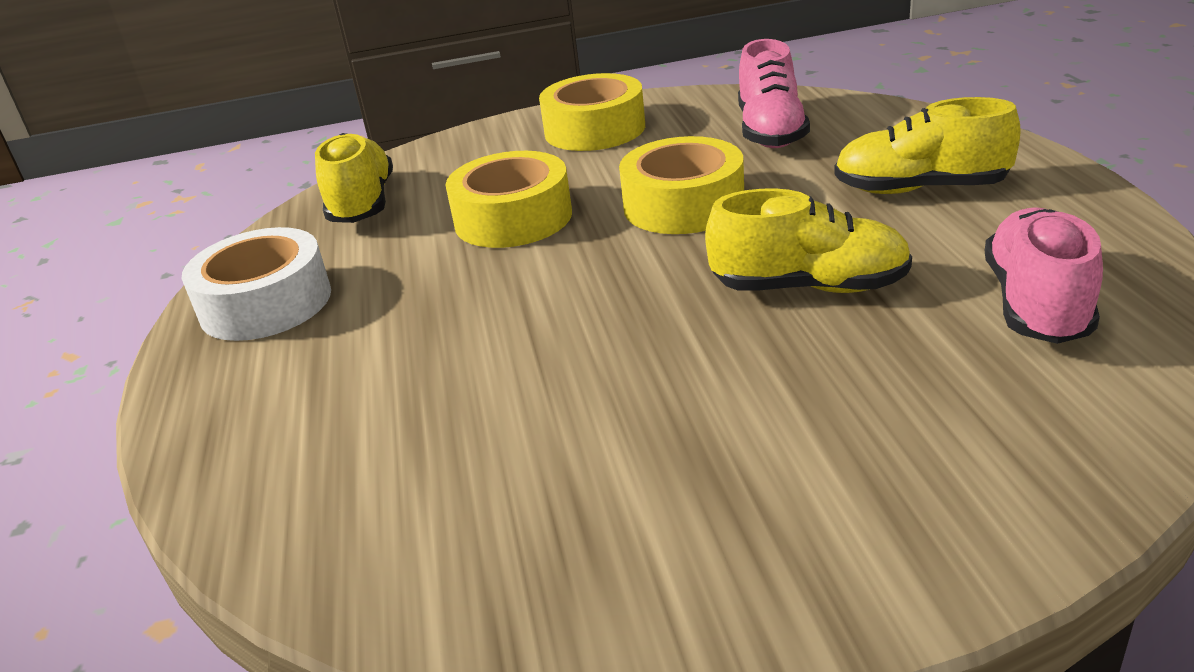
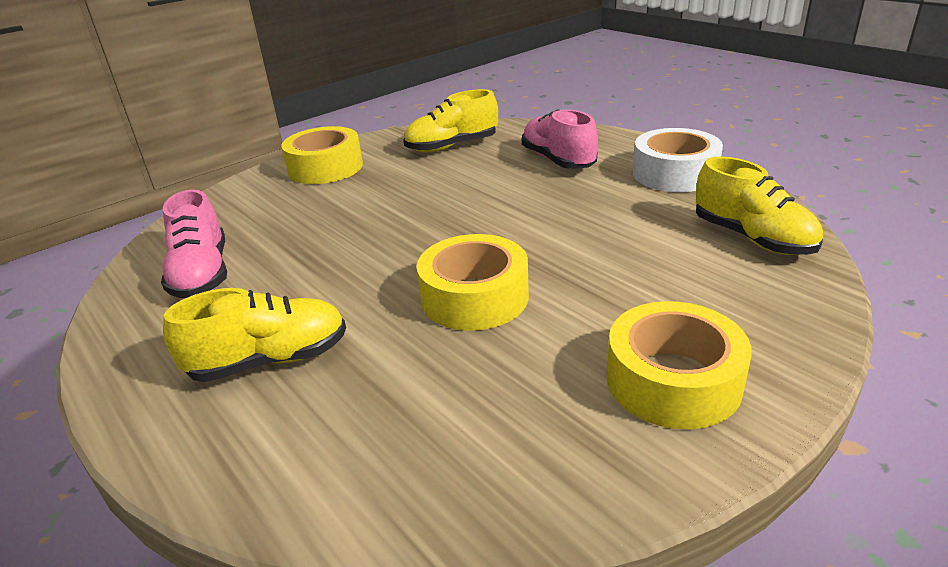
camera: 150 degrees right, 0 degrees up
(513, 218) = (604, 255): yellow tape -> yellow tape (325, 168)
(771, 131) = (451, 424): pink shoe -> pink shoe (558, 160)
(809, 287) = (344, 254): yellow shoe -> yellow shoe (452, 147)

